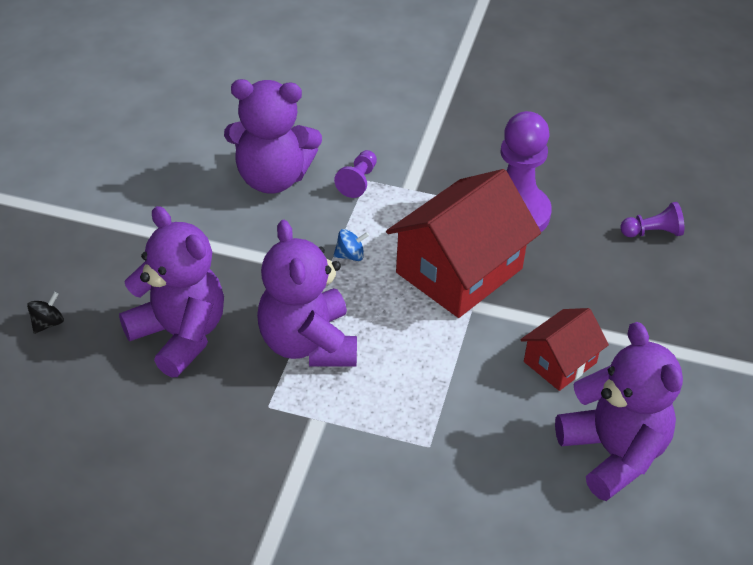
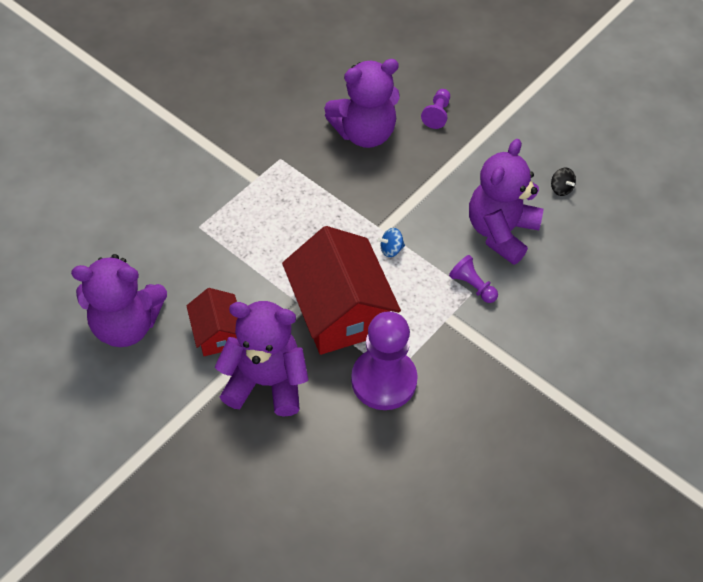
camera: 115 degrees right, 10 degrees up
(48, 323) = (409, 75): black spinning top -> black spinning top (561, 189)
(308, 344) = (320, 195): purple teddy bear -> purple teddy bear (266, 382)
(350, 255) = (391, 249): blue spinning top -> blue spinning top turned 60 degrees clockwise
(652, 232) = (309, 477): purple pawn -> purple pawn (437, 114)

